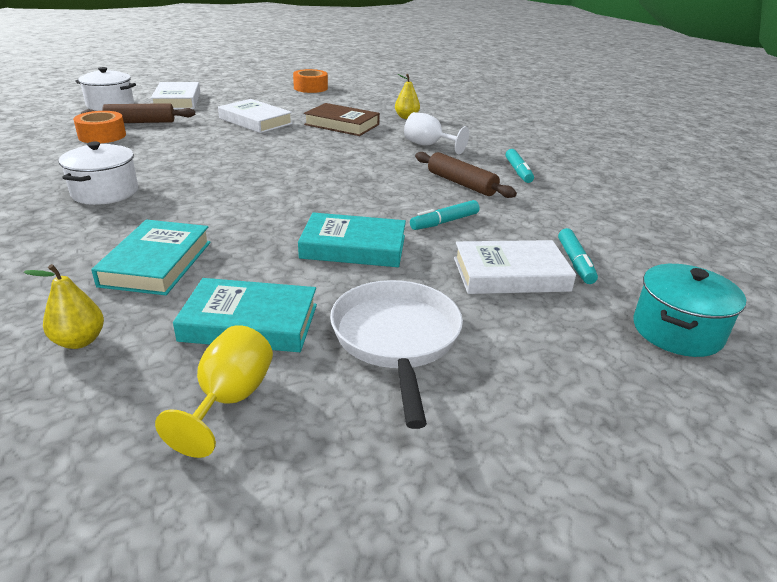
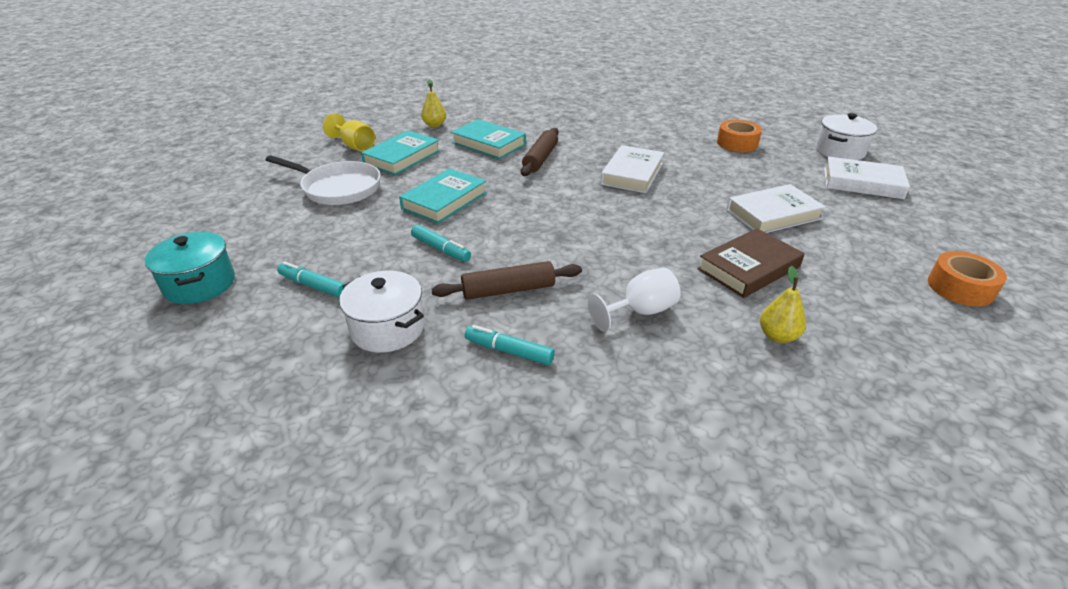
camera: 120 degrees right, 5 degrees up
(105, 192) = (606, 138): white pot -> white pot (387, 328)
(140, 122) = (776, 160): brown rolling pin -> brown rolling pin (540, 159)
(444, 222) = (441, 249): turquoise marker -> turquoise marker turned 135 degrees clockwise
(510, 274) = (340, 248): white book -> white book (632, 174)

